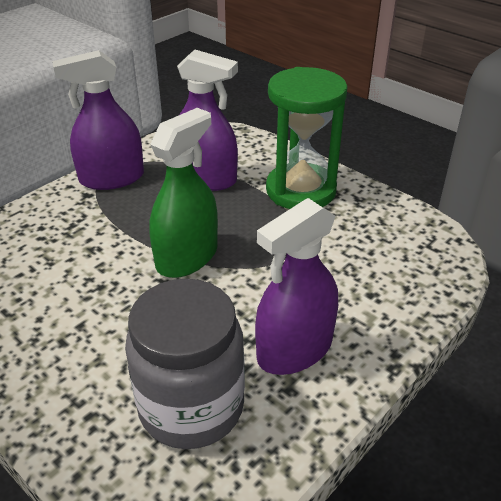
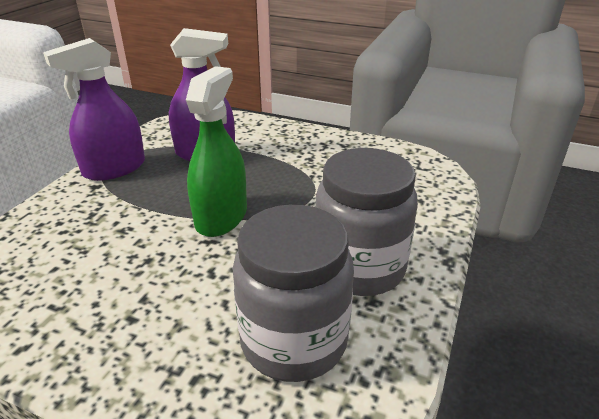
camera: 20 degrees left, 5 degrees down
(294, 349) = (359, 267): purple spray bottle -> grey jar
(301, 190) = (294, 147): green hourglass -> none

